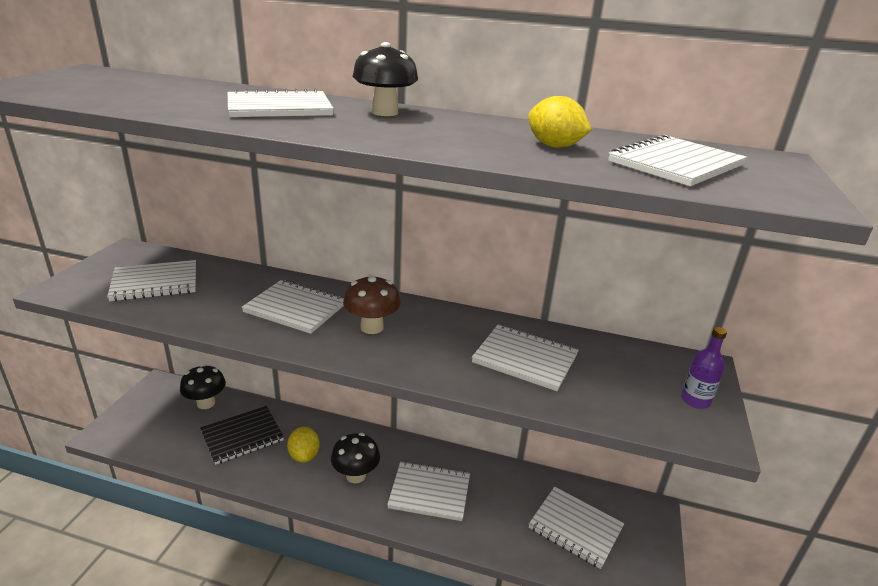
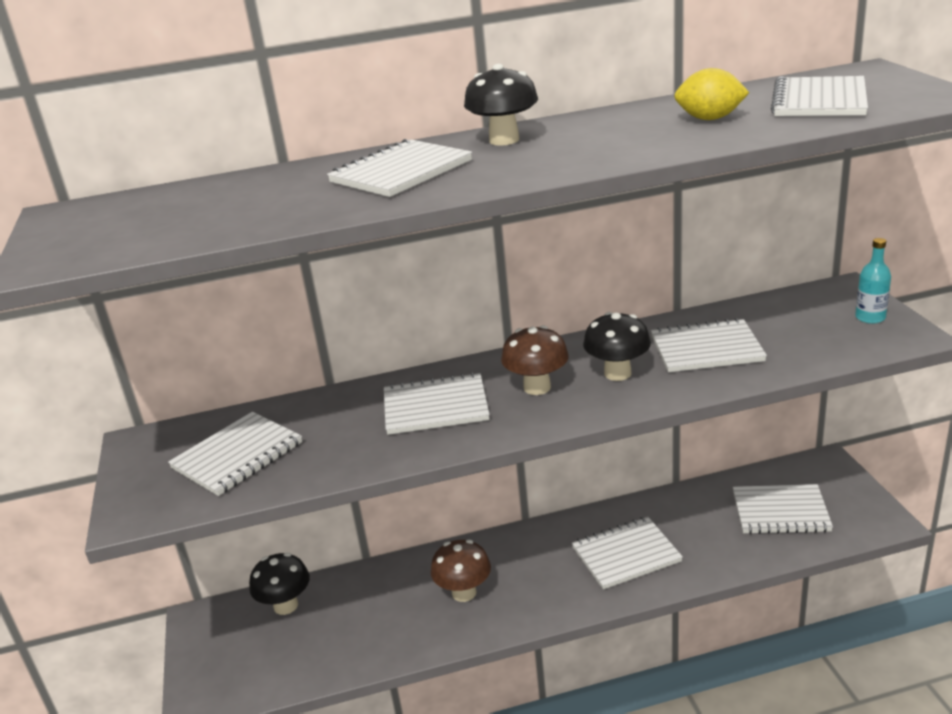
camera: 25 degrees left, 0 degrees up
(242, 436) = (372, 613): black notebook -> none
(304, 455) = (464, 592): yellow lemon -> brown mushroom
(356, 475) = (539, 580): black mushroom -> black mushroom (617, 373)
(695, 400) = (870, 317): purple bottle -> turquoise bottle

